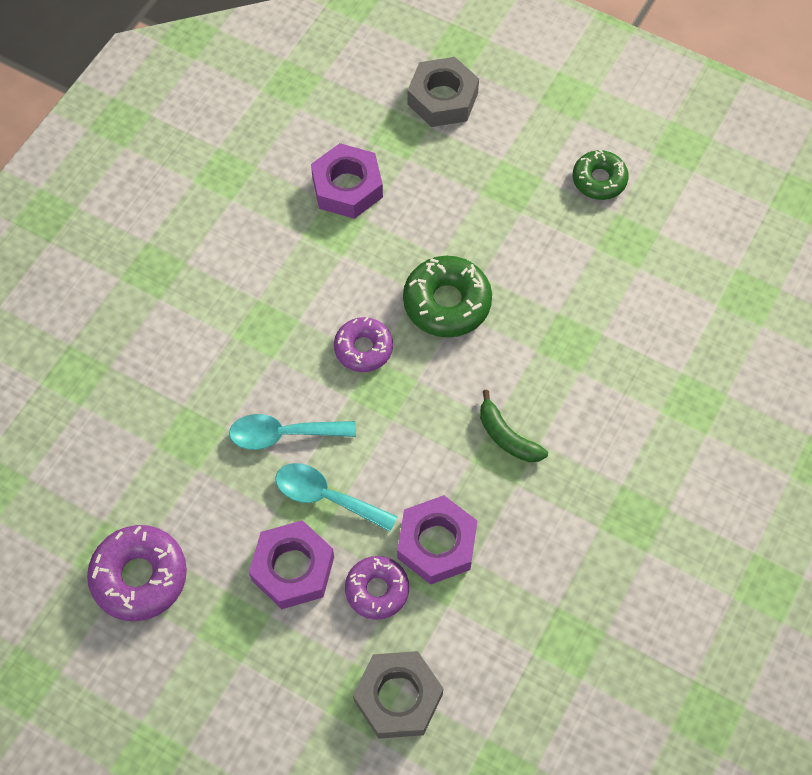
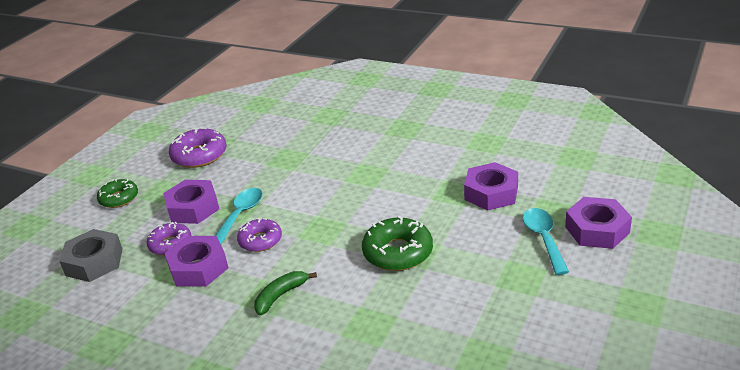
camera: 90 degrees right, 30 degrees down
(283, 434) = (287, 192): turquoise spoon -> turquoise spoon (543, 239)
(363, 348) = (354, 217): purple donut -> purple donut (260, 240)
(442, 99) = (597, 230): grey nut -> purple nut
(599, 180) = (547, 333): green donut -> green donut (119, 198)

